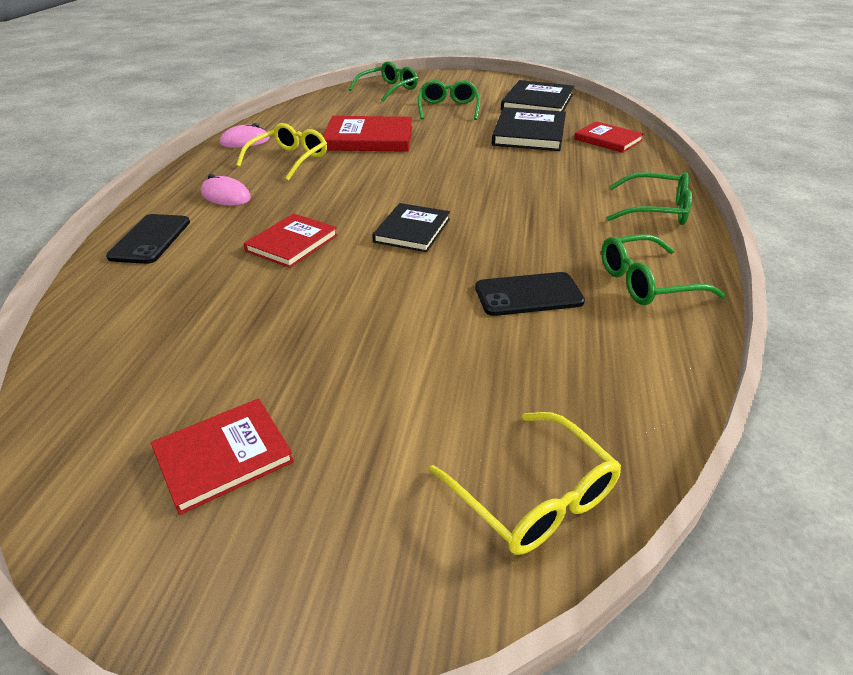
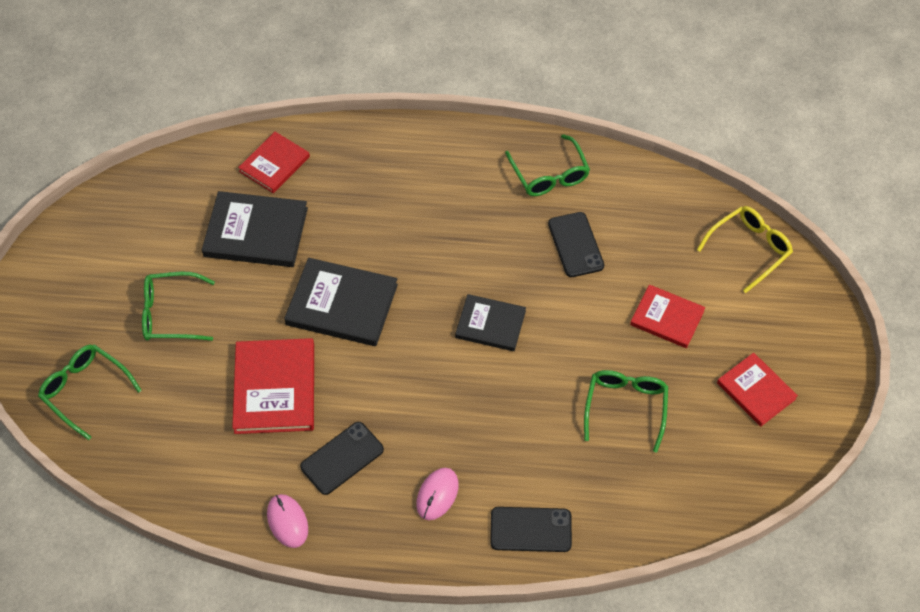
camera: 95 degrees left, 20 degrees up
(289, 160) = (342, 458): yellow glasses -> black phone
(292, 243) = (523, 412): red book -> red book (667, 318)
(537, 102) = (149, 219): black book -> black book (342, 304)
(655, 210) = (435, 151): green glasses -> green glasses (625, 407)

